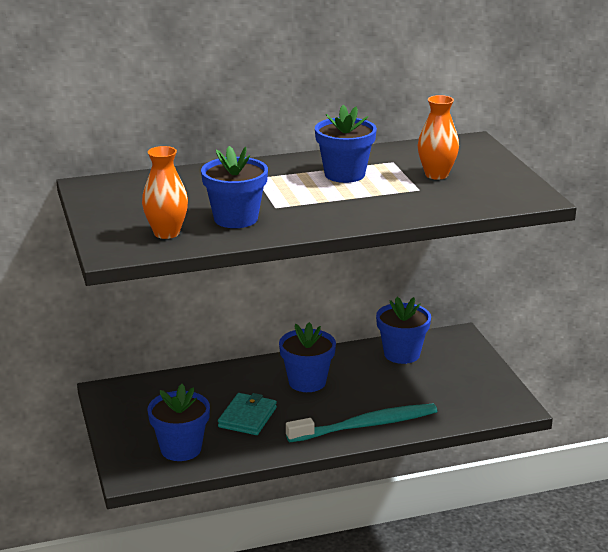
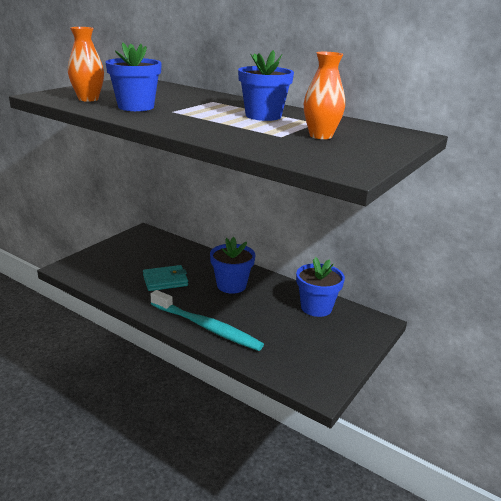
camera: 50 degrees right, 0 degrees up
(181, 449) = (107, 272): blue flower pot -> none

